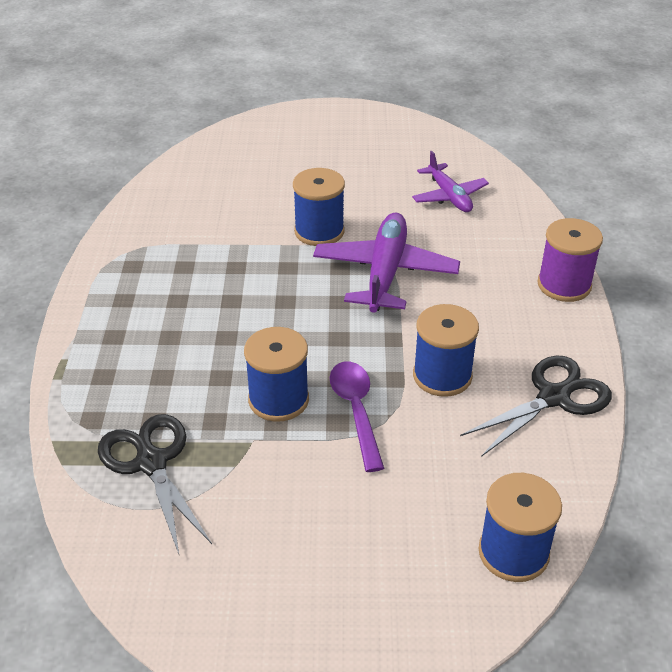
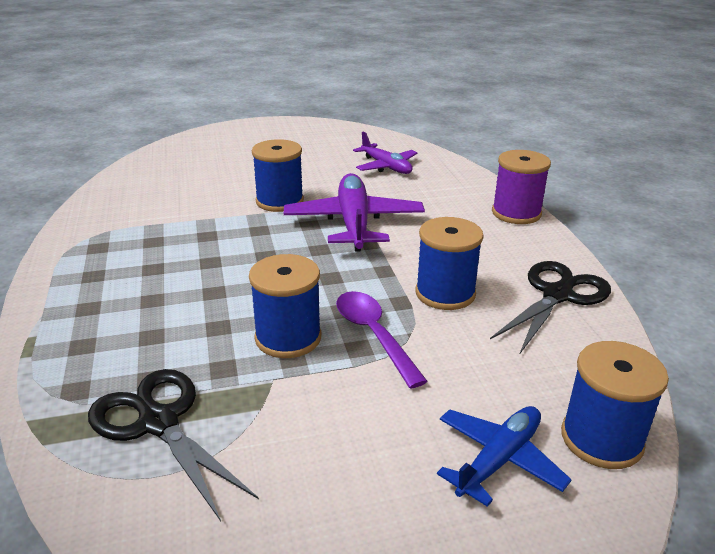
camera: 15 degrees left, 10 degrees down
(415, 552) = (499, 459): none -> blue plane

